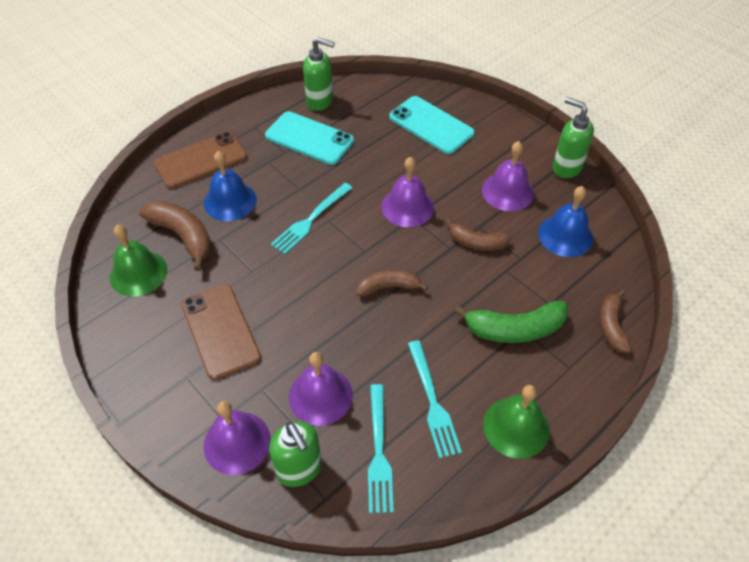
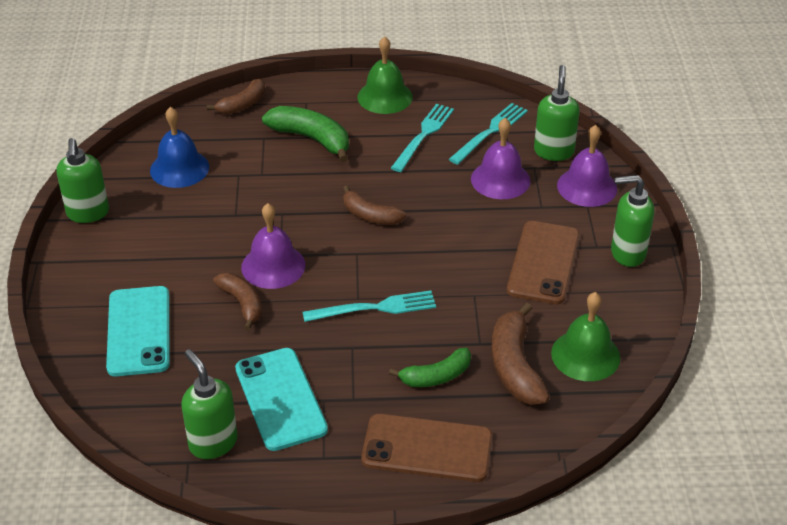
camera: 140 degrees left, 10 degrees down
(155, 386) = (627, 253): none -> green soap dispenser
(230, 201) = (436, 376): blue bell -> green banana
(476, 243) = (256, 204): brown banana -> brown banana (242, 303)
(507, 191) = (169, 225): purple bell -> none

